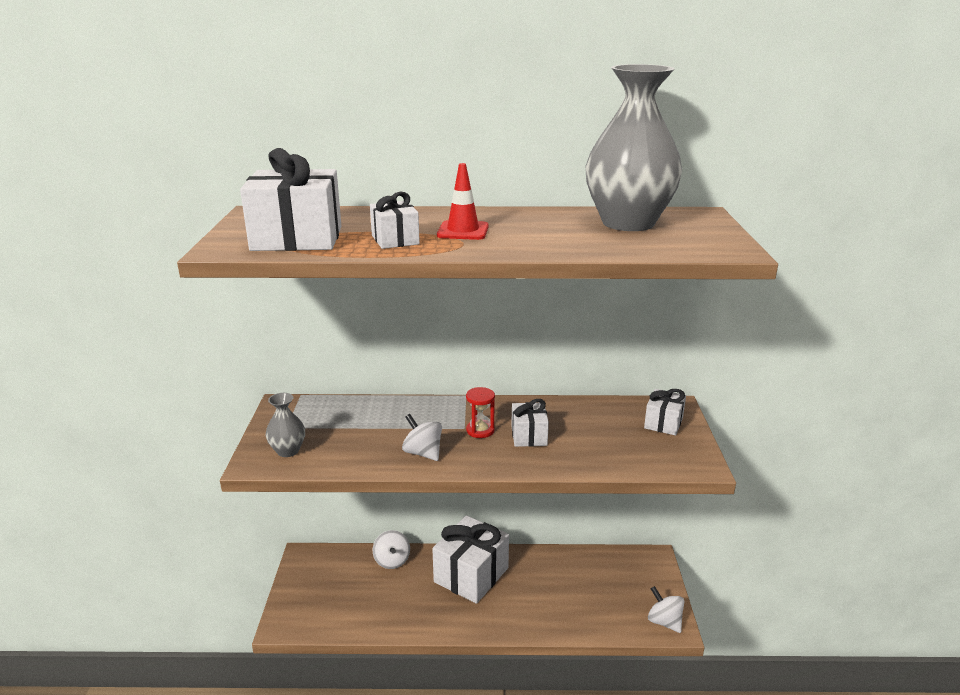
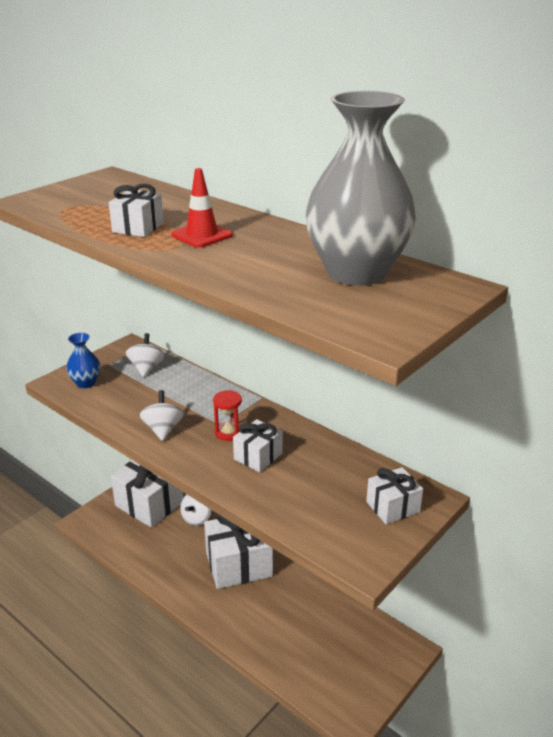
camera: 40 degrees right, 5 degrees up
(288, 451) = (86, 383): grey vase -> blue vase
(297, 238) = (82, 206): white gift -> white gift (149, 504)
(664, 622) = (348, 708): white spinning top -> white spinning top (146, 368)

